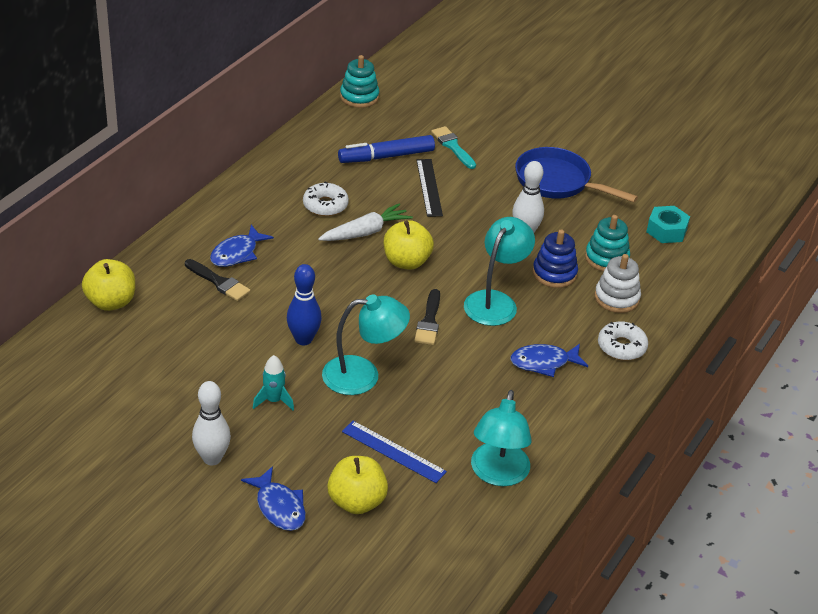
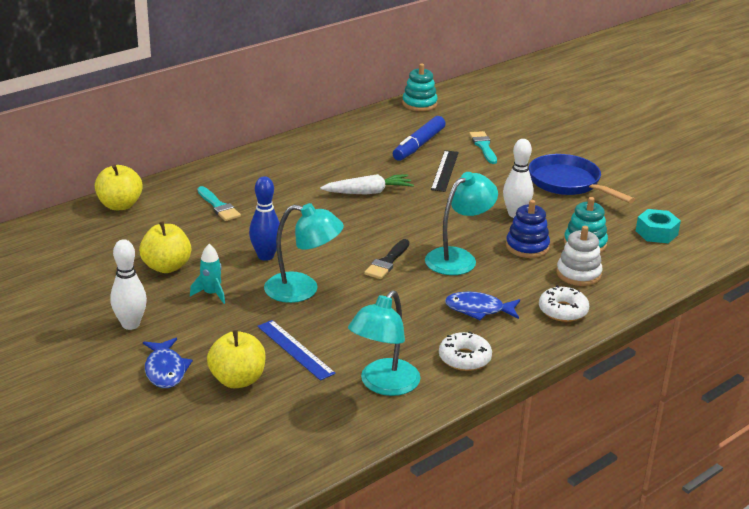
camera: 20 degrees right, 10 degrees down
(219, 282) = (218, 206): black brush -> turquoise brush
(237, 253) = (247, 190): blue fish -> none
(325, 205) = (344, 169): white donut -> white donut (464, 358)
(386, 156) = (419, 145): blue marker -> blue marker turned 60 degrees counterclockwise
(406, 262) = (392, 218): yellow apple -> yellow apple (166, 267)

